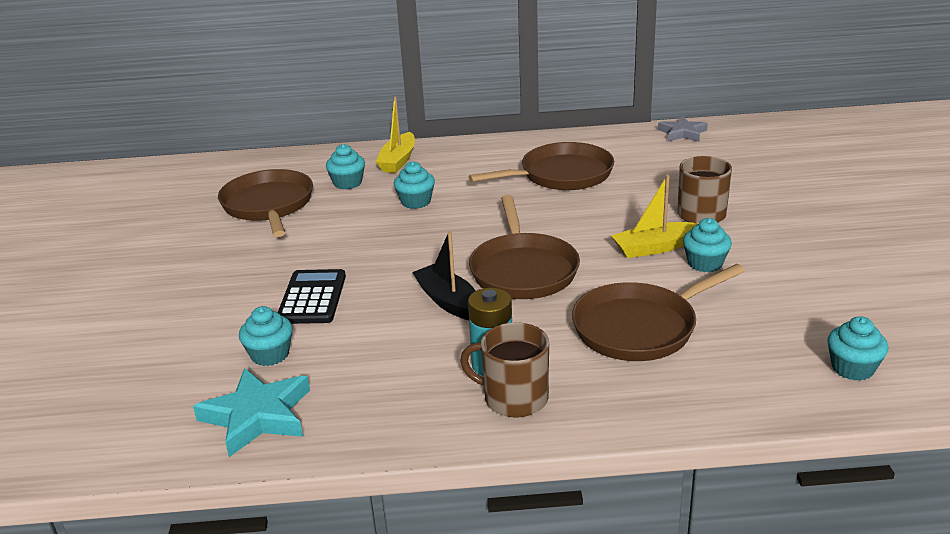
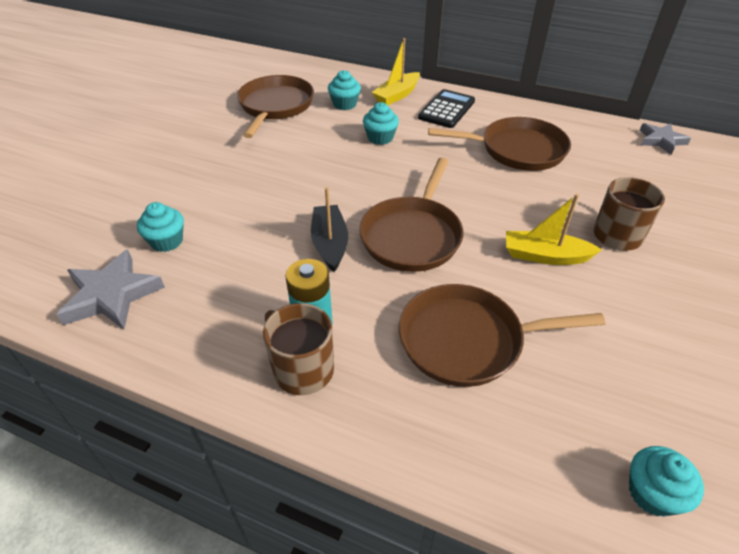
camera: 25 degrees right, 15 degrees up
(257, 416) = (112, 295): turquoise star -> grey star
(312, 298) = (236, 200): black calculator -> black calculator (446, 109)
(705, 263) = (582, 292): turquoise cupcake -> none

